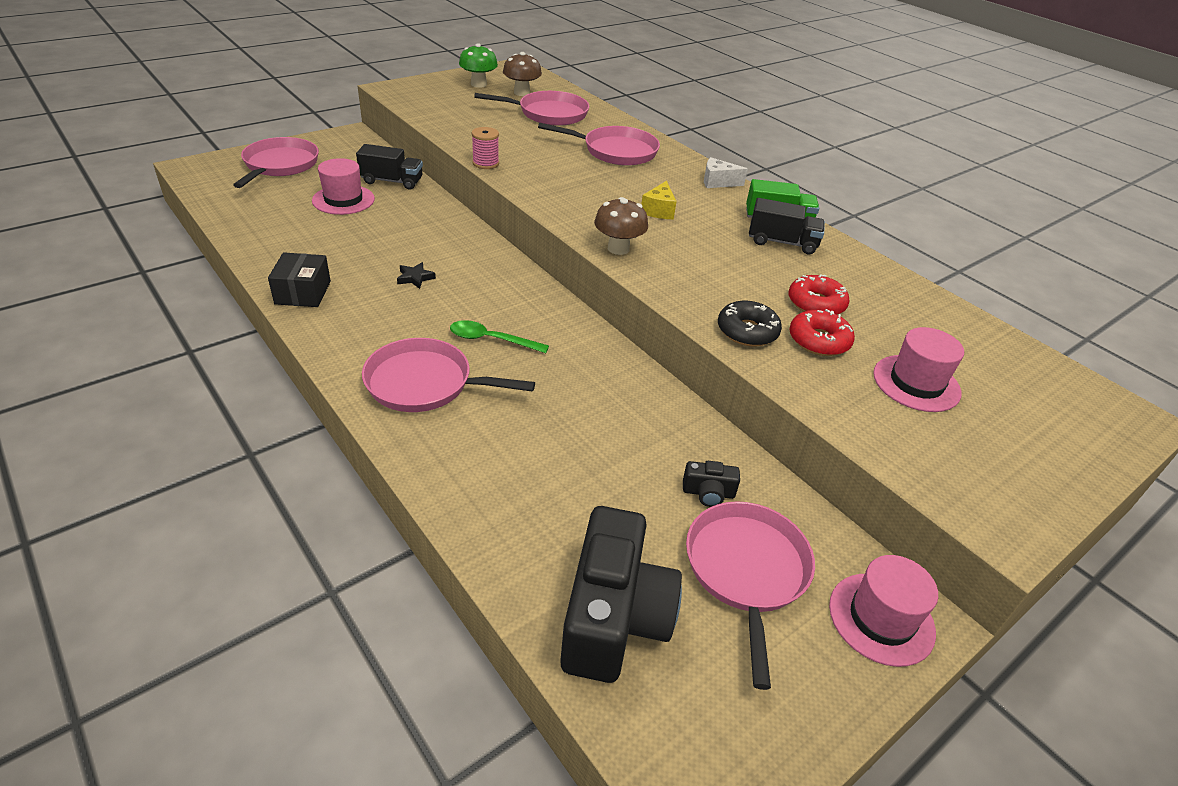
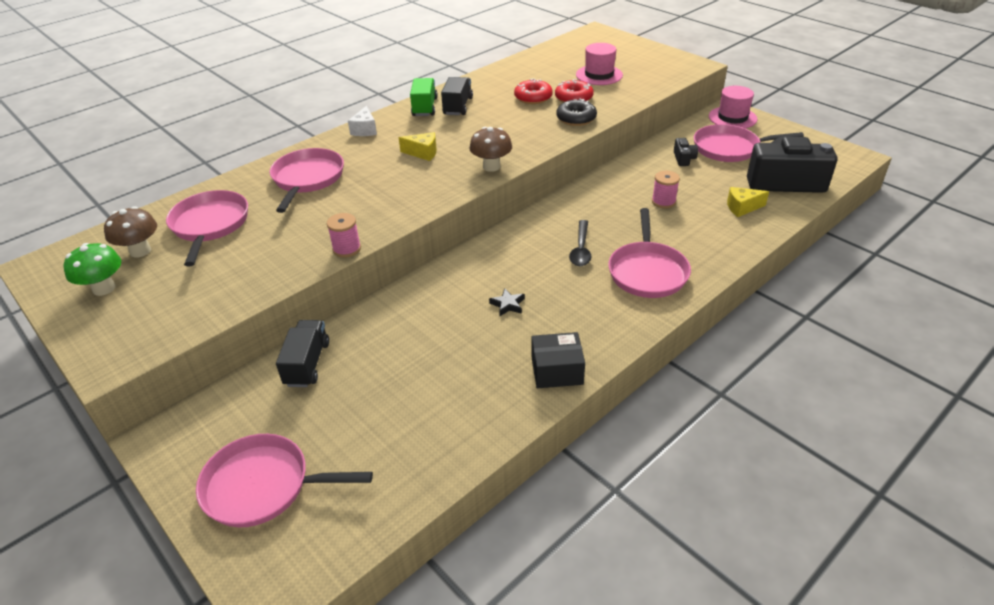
camera: 90 degrees left, 0 degrees up
(343, 200) = (360, 393): pink hat -> none
(491, 340) = (581, 249): green spoon -> black spoon
(543, 524) = (742, 208): none -> yellow cheese
(580, 436) = (663, 202): none -> pink spool

